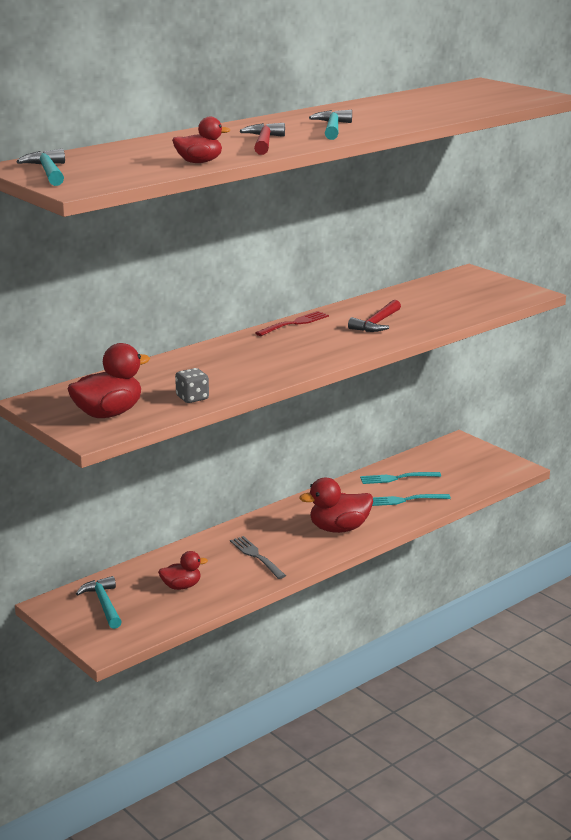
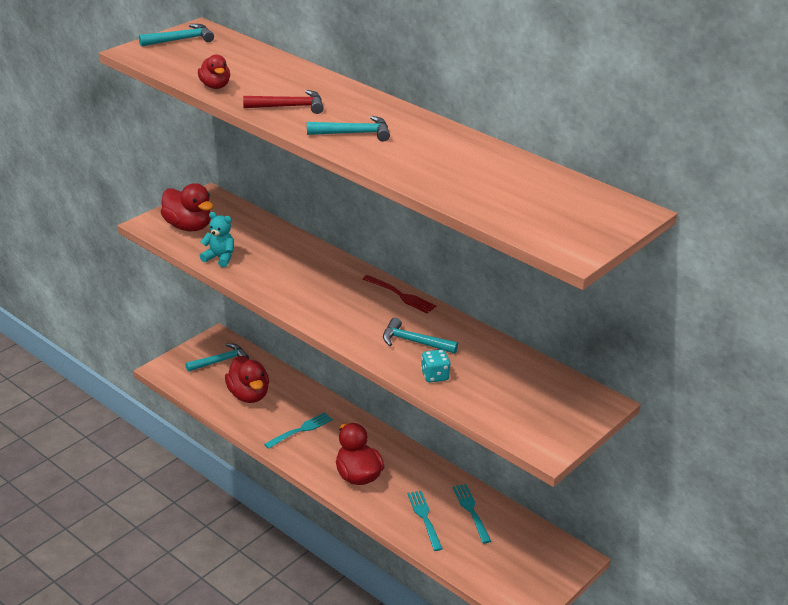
camera: 80 degrees right, 10 degrees up
(181, 586) = (248, 395): red duck -> red duck, size x1.64
(192, 398) = (220, 258): grey dice -> turquoise teddy bear
(257, 556) = (300, 430): grey fork -> turquoise fork
(376, 323) = (414, 342): red hammer -> turquoise hammer
(431, 320) = (434, 376): none -> turquoise dice

